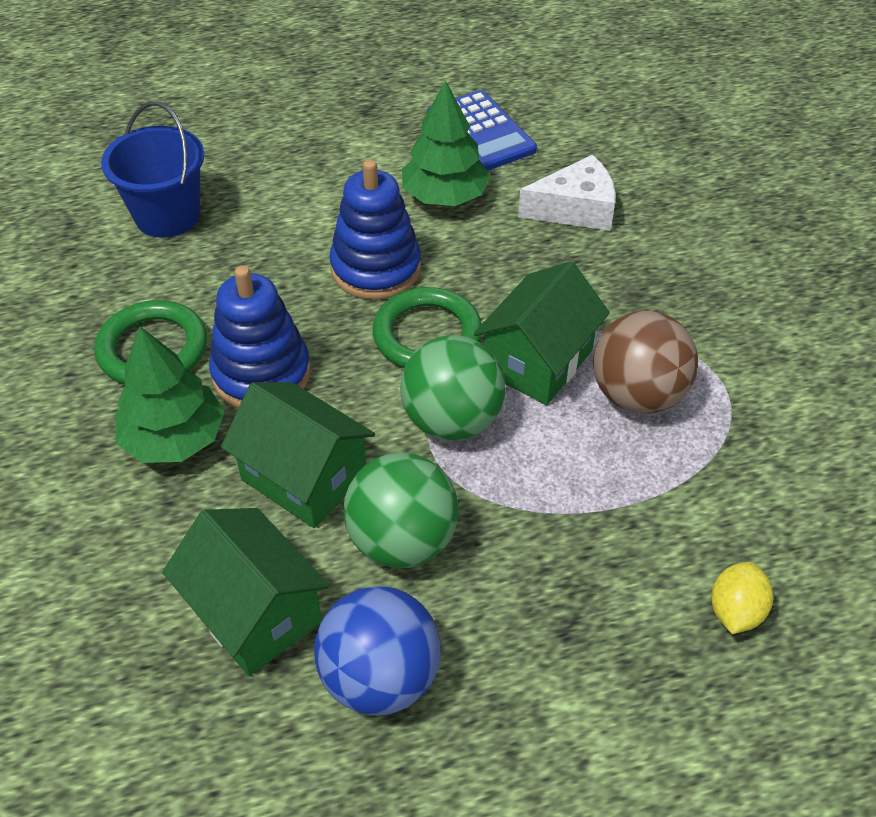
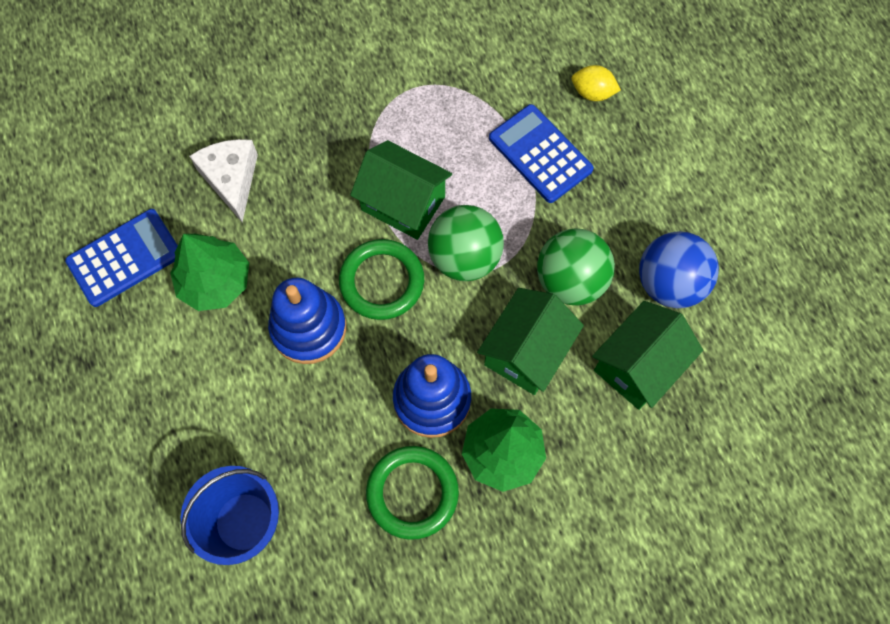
camera: 95 degrees left, 20 degrees up
(616, 524) = (540, 154): none -> blue calculator
(637, 395) = (430, 139): brown ball -> none

